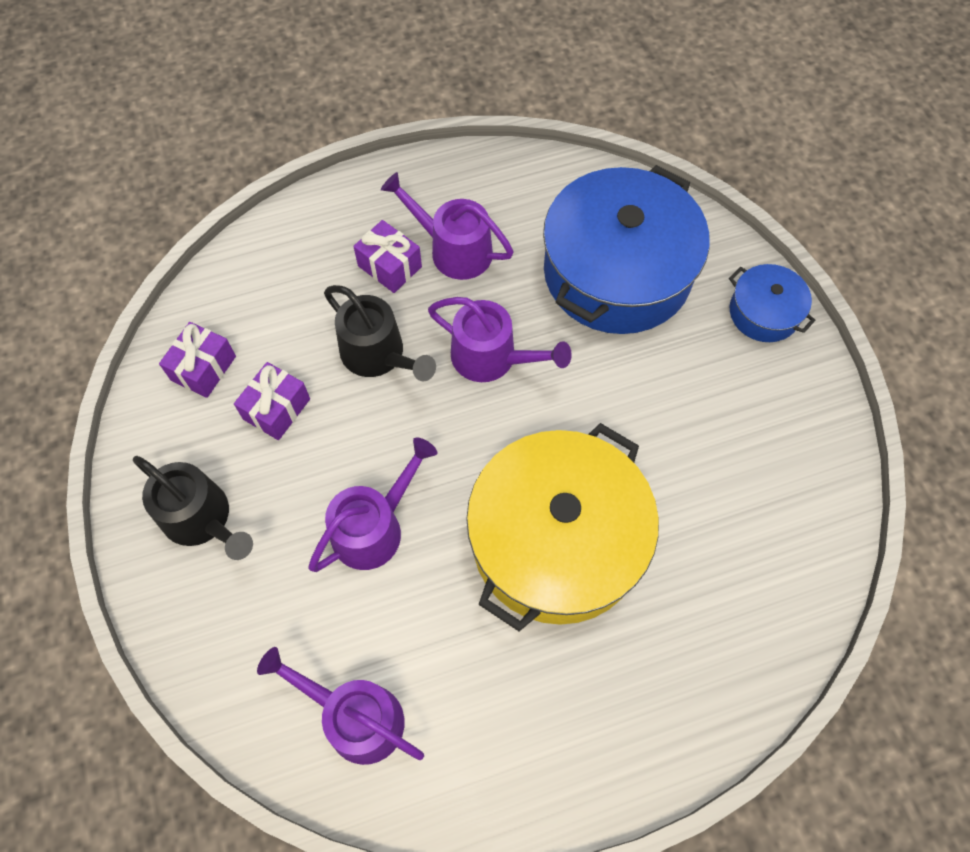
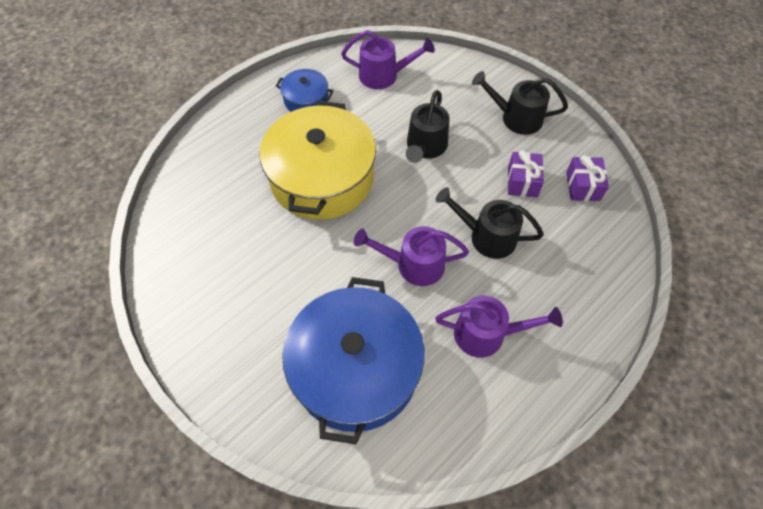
camera: 155 degrees right, 5 degrees down
(374, 527) = (425, 147): purple watering can -> black watering can
(389, 266) = (522, 300): purple gift -> none
(764, 312) = (230, 383): blue pot -> blue pot (306, 100)

